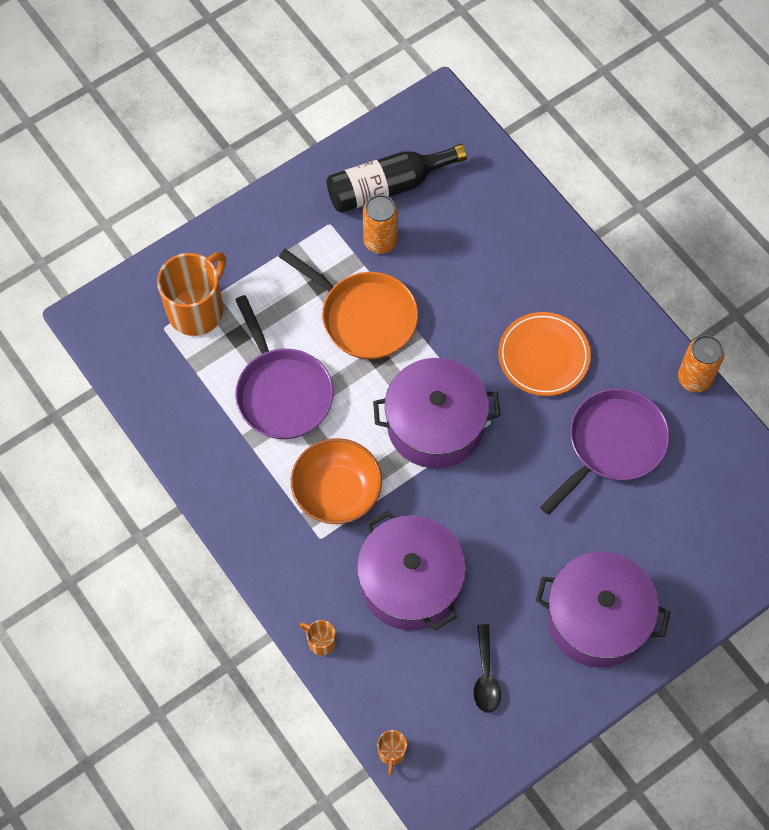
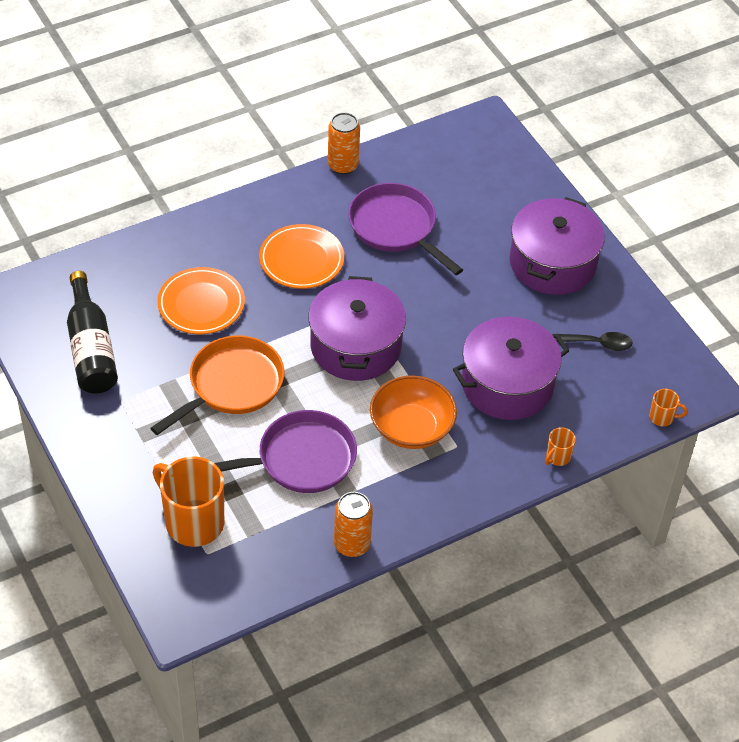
camera: 85 degrees left, 15 degrees down
(380, 241) = (151, 362): orange can -> orange can (352, 544)
(463, 272) = (201, 304): none -> orange plate

